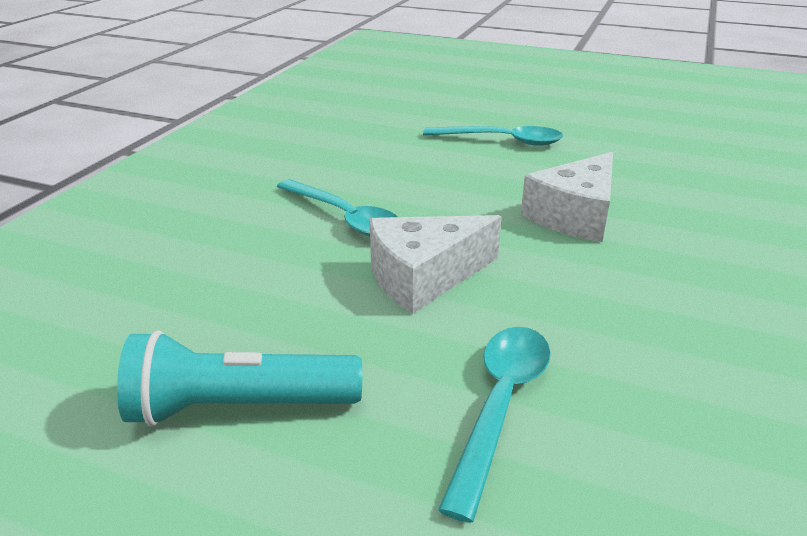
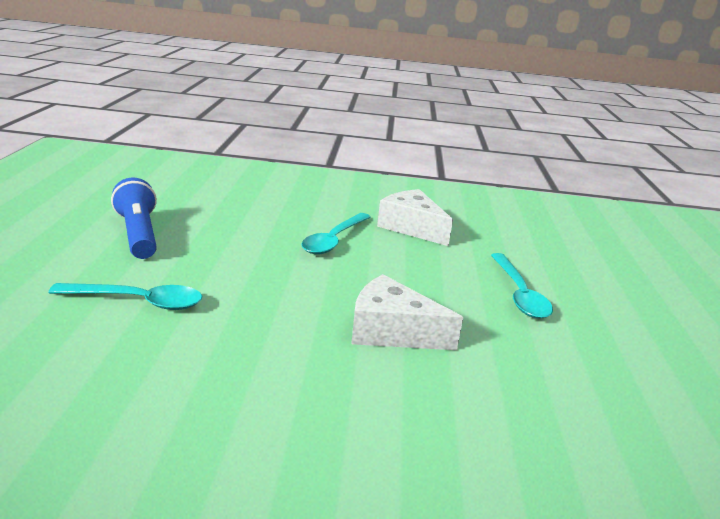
camera: 70 degrees right, 5 degrees down
(239, 407) = (139, 234): turquoise flashlight -> blue flashlight
(424, 277) = (269, 271): white cheese -> white cheese (411, 227)

